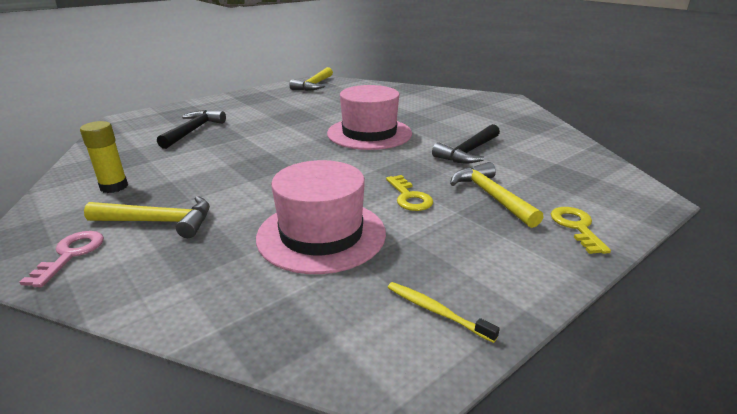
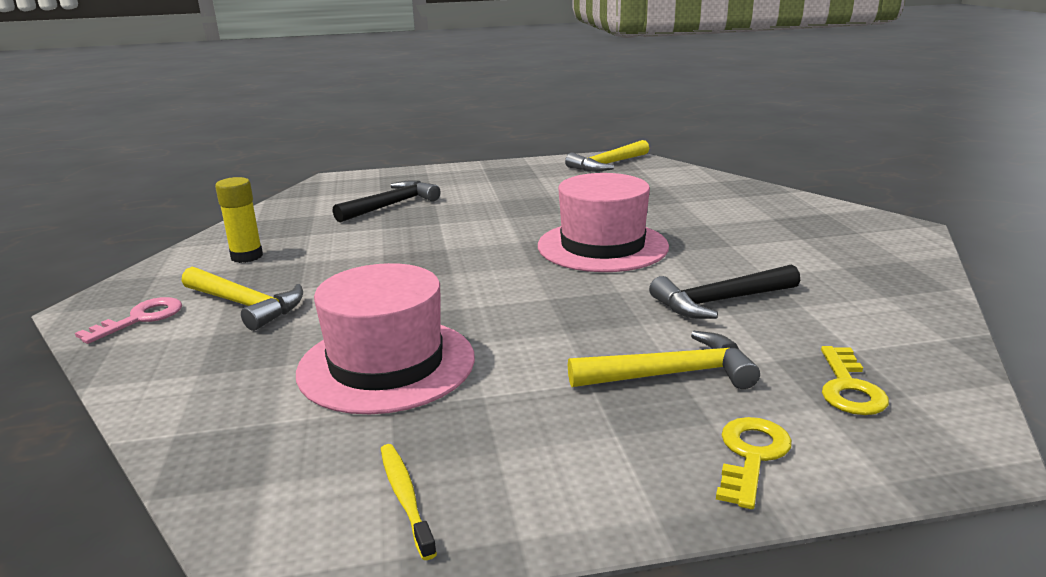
camera: 30 degrees right, 5 degrees down
(409, 197) = (549, 346): yellow key -> yellow key (849, 388)
(491, 196) = (671, 374): yellow hammer -> yellow hammer turned 75 degrees clockwise

